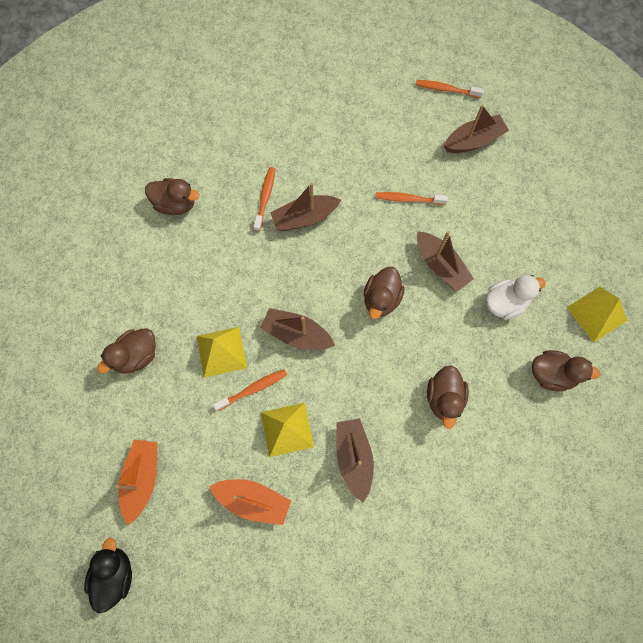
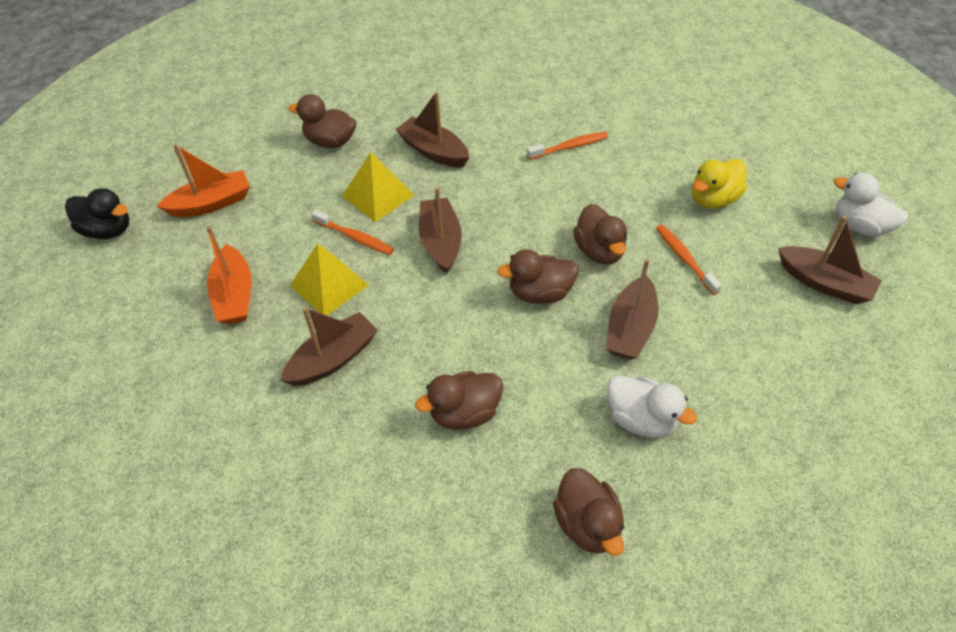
camera: 60 degrees right, 20 degrees down
(115, 574) = (108, 230): black duck -> black duck turned 45 degrees clockwise
(175, 204) = (503, 93): brown duck -> brown duck (599, 251)
(304, 218) = (576, 185): brown boat -> brown boat (433, 151)
(372, 148) = (713, 199): none -> yellow duck
(446, 89) = (860, 226): orange toothbrush -> white duck
(596, 314) = (723, 541): yellow pyramid -> none

